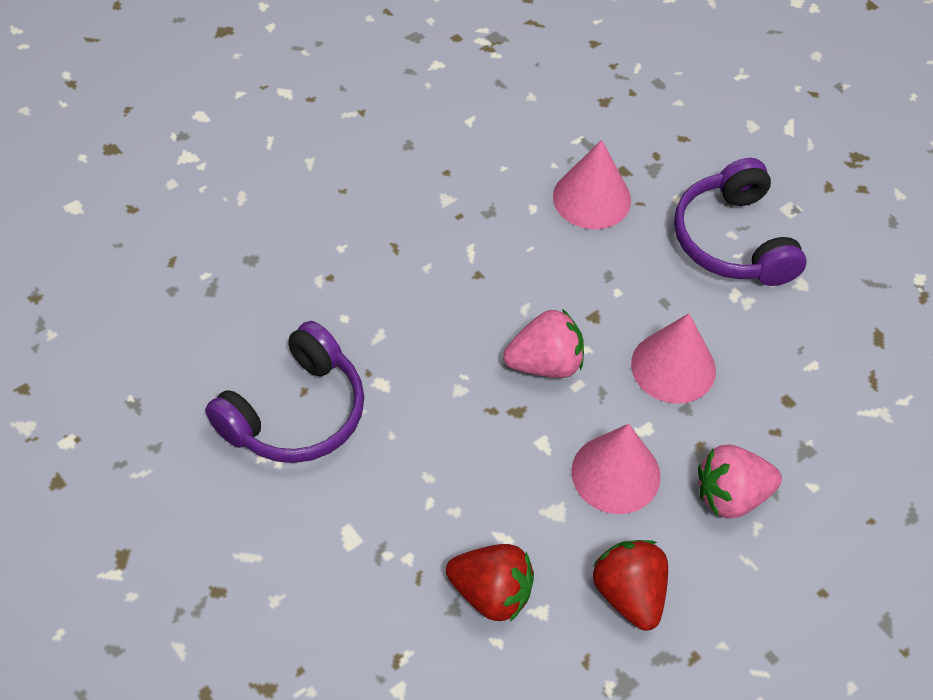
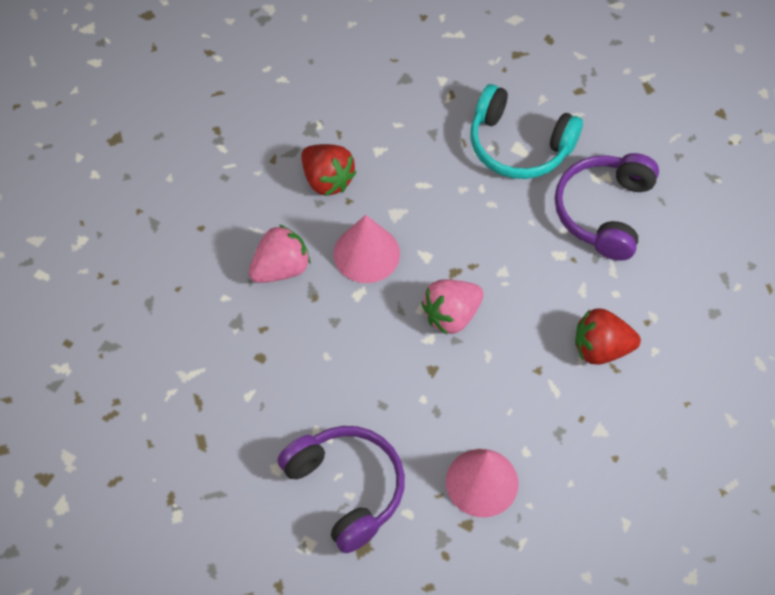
camera: 160 degrees right, 5 degrees up
(347, 542) = (519, 145): none -> turquoise headphones
(491, 594) = (414, 149): red strawberry -> red strawberry (601, 348)
(673, 367) = (355, 350): pink cone -> none

